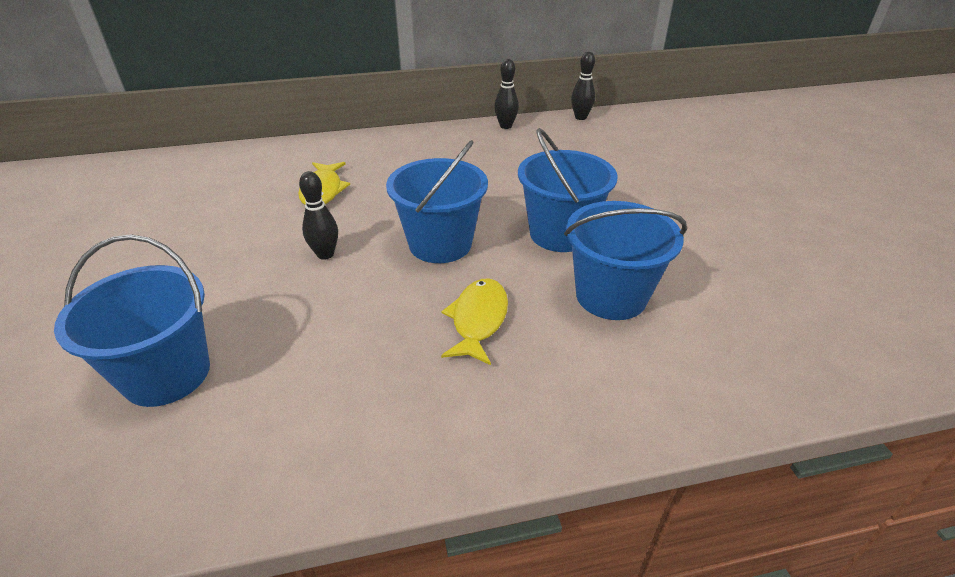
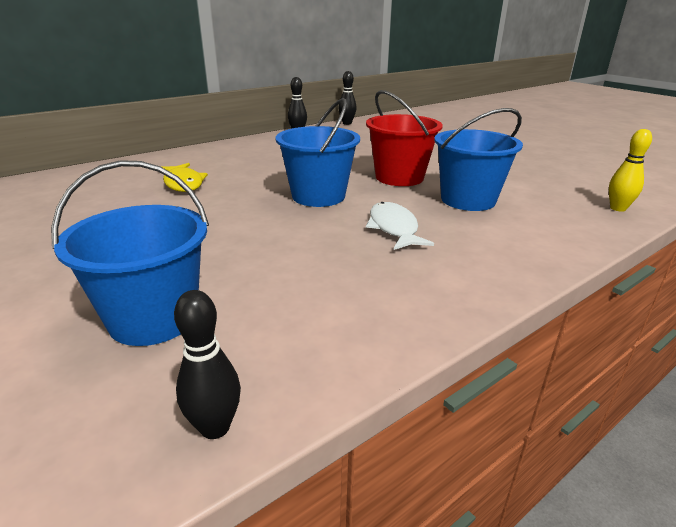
camera: 25 degrees left, 10 degrees down
(325, 254) = (228, 217): black bowling pin -> black bowling pin (215, 427)
(478, 320) = (393, 228): yellow fish -> white fish
(560, 234) = (399, 177): blue bucket -> red bucket
(813, 370) = (618, 208): none -> yellow bowling pin

